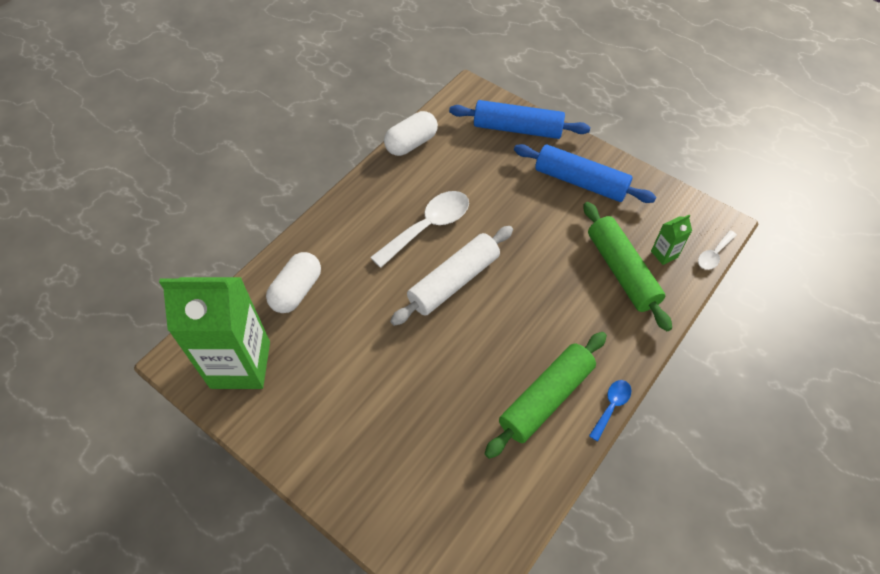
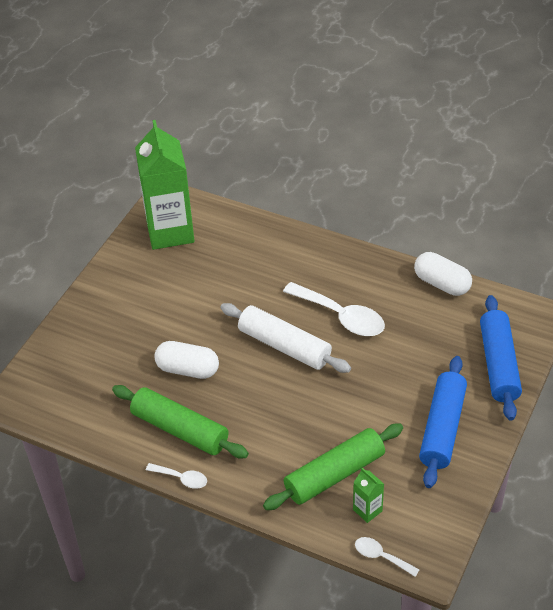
camera: 80 degrees right, 10 degrees down
(297, 291) = (246, 246): white capsule -> white capsule (188, 369)
(611, 406) = (181, 478): blue spoon -> white spoon

